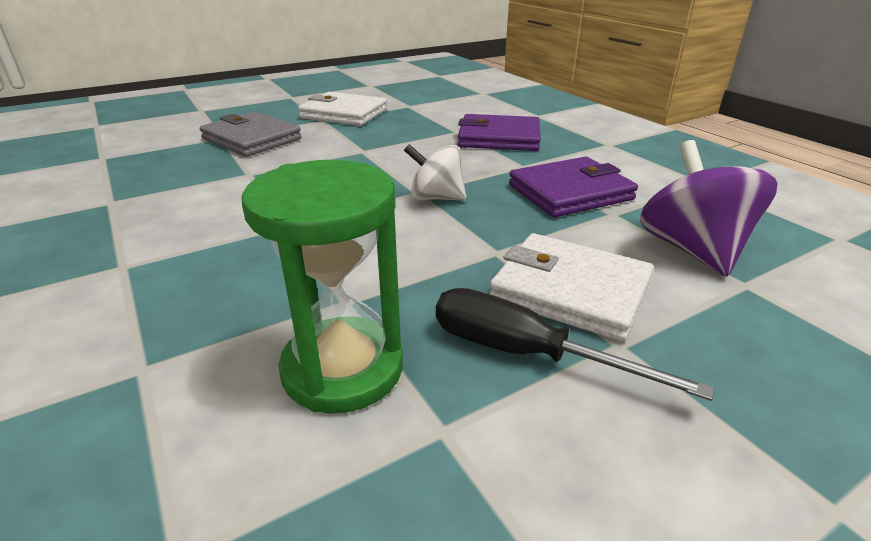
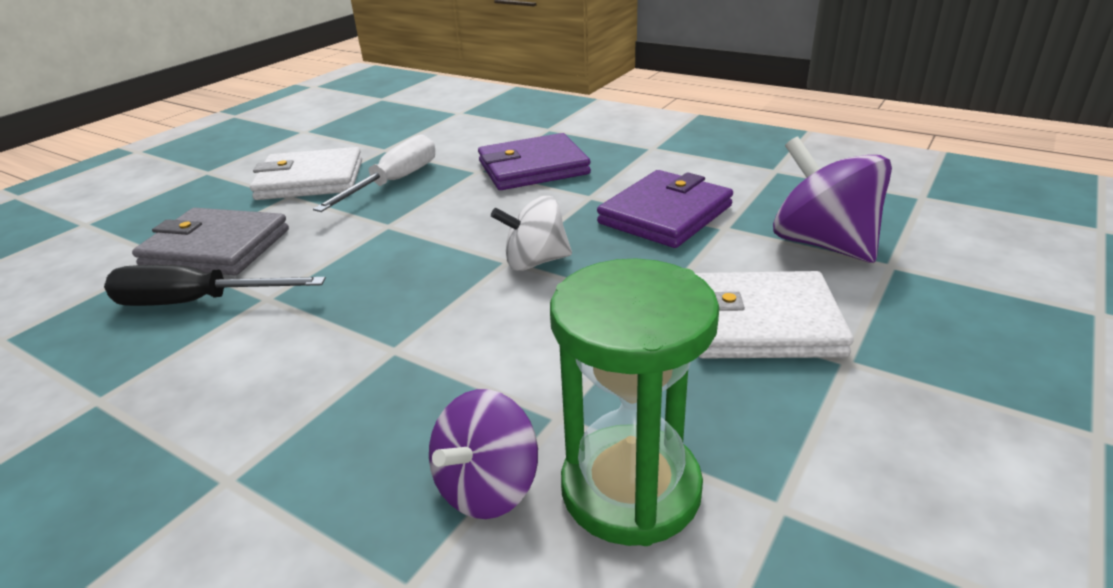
camera: 25 degrees left, 0 degrees up
(252, 328) = (487, 487): none -> purple spinning top
(394, 126) = (394, 182): none -> white screwdriver
(526, 353) = (781, 401): black screwdriver -> black screwdriver (196, 302)

